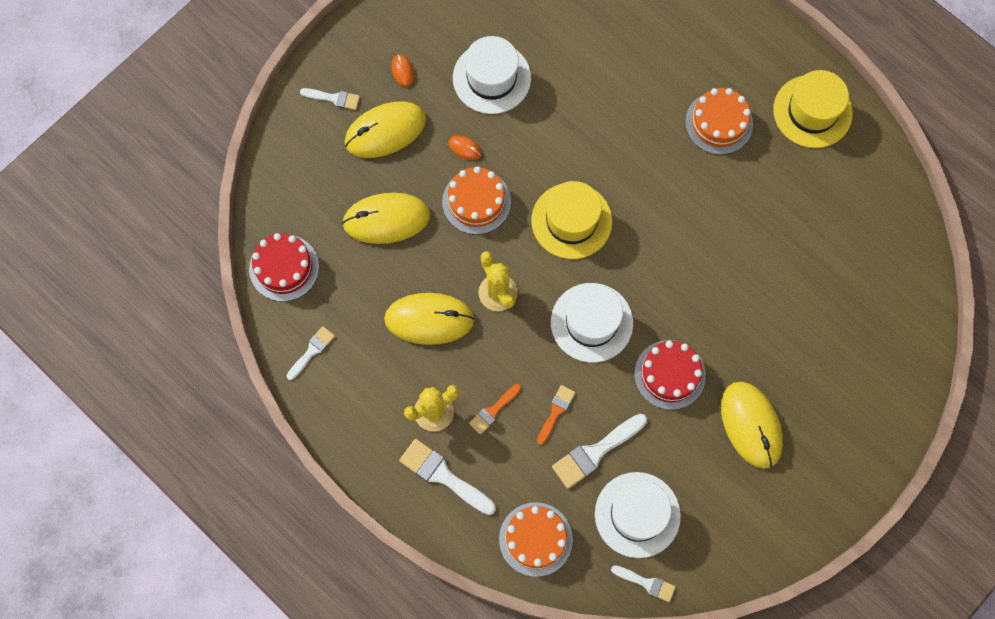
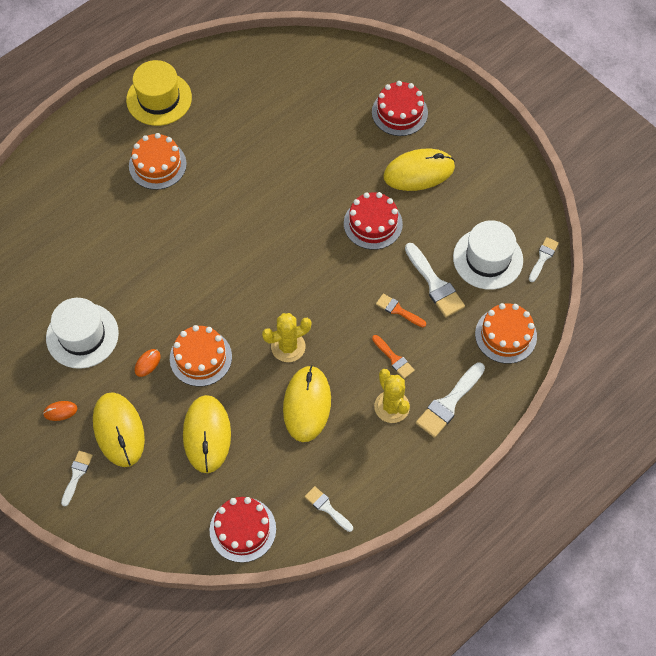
camera: 85 degrees left, 10 degrees down
(571, 221) = (229, 283): yellow hat -> none
(591, 322) = (322, 276): white hat -> none
(837, 396) = (399, 112): none -> red cake

